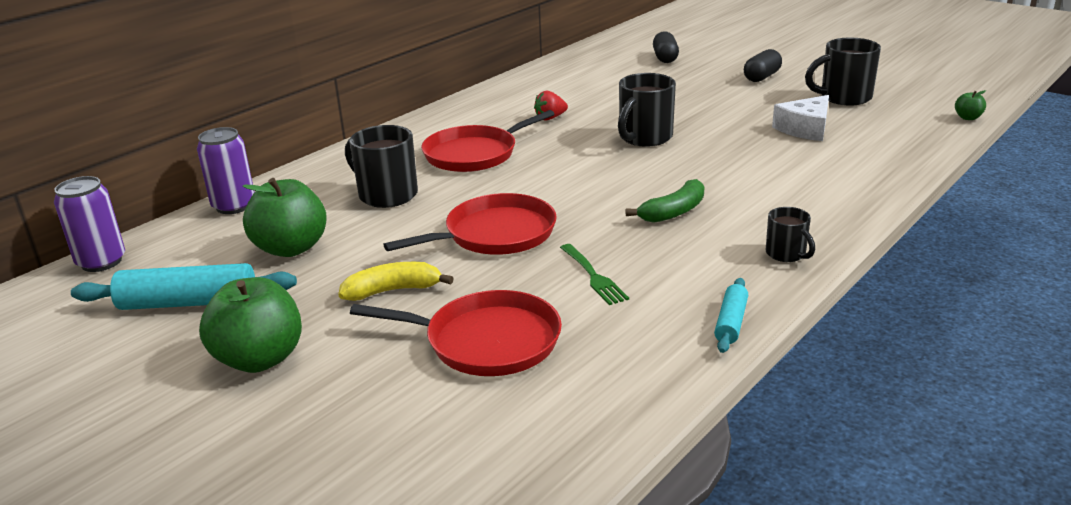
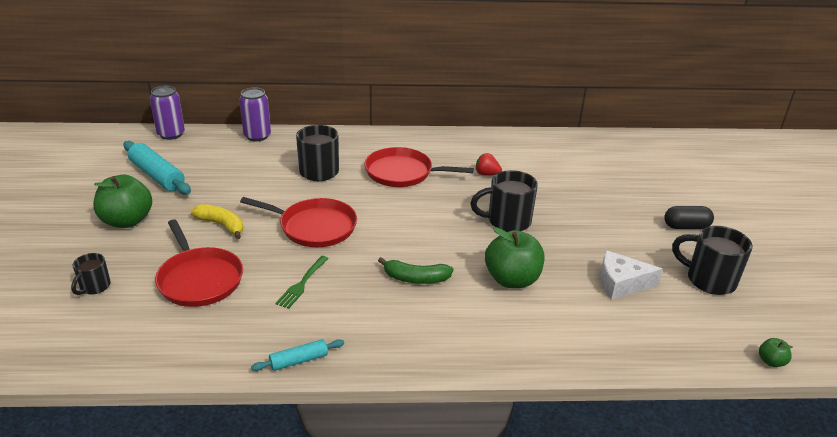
camera: 45 degrees right, 5 degrees up
(291, 248) = (233, 174): green apple -> green apple (512, 279)
(665, 58) = (651, 172): black capsule -> none
(787, 254) = (411, 350): black mug -> black mug (94, 287)

